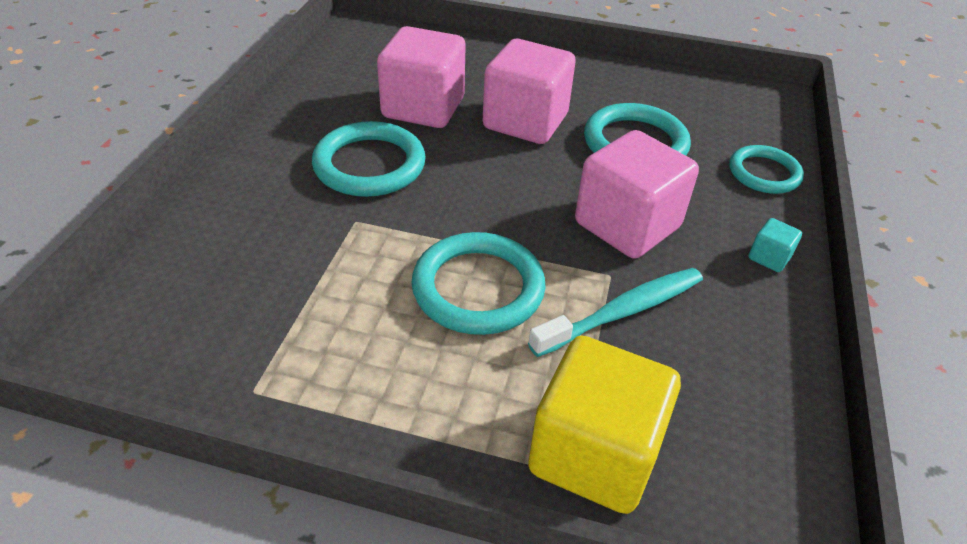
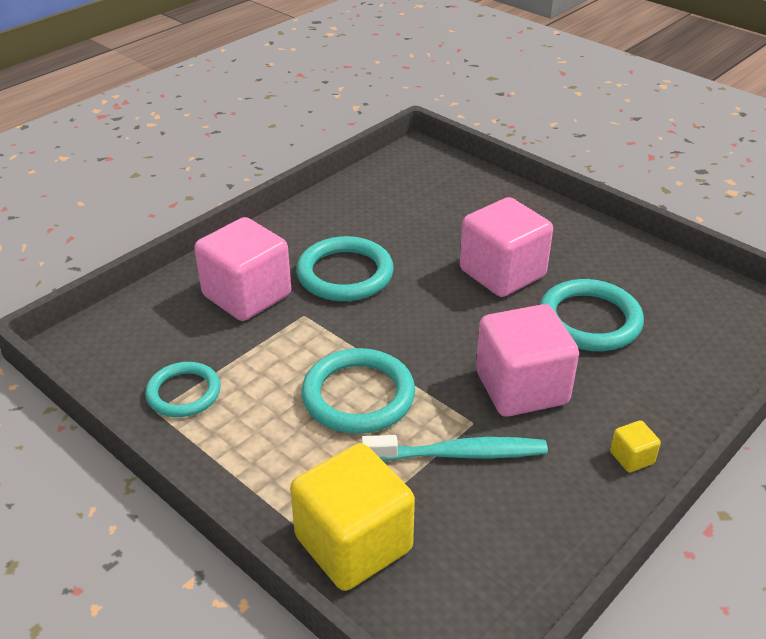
camera: 30 degrees right, 5 degrees down
(423, 107) = (422, 238): pink cube -> pink cube (247, 295)
(764, 173) = (696, 384): turquoise ring -> turquoise ring (184, 393)
(769, 257) = (631, 457): turquoise cube -> yellow cube

